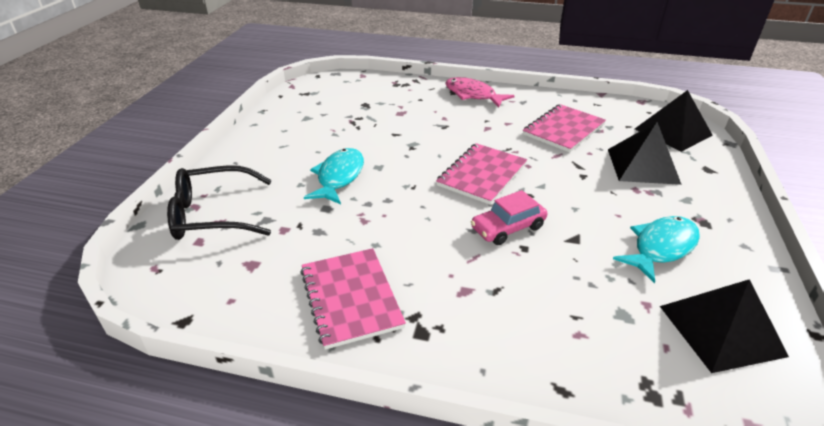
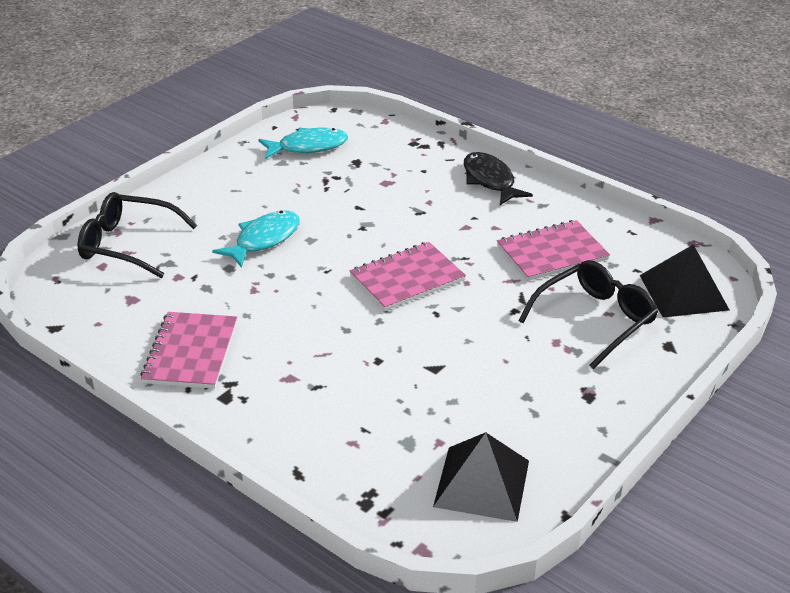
camera: 25 degrees right, 0 degrees up
(473, 95) = (490, 180): pink fish -> black fish
(508, 228) = (380, 338): pink car -> none
(642, 166) = (595, 320): black pyramid -> black glasses
(661, 247) = (511, 403): turquoise fish -> turquoise fish (308, 147)

